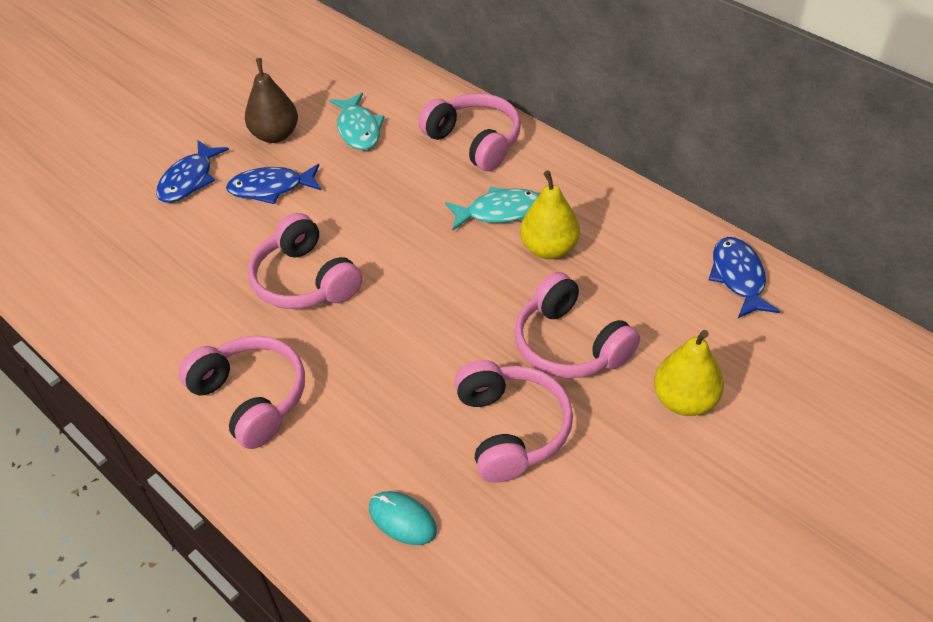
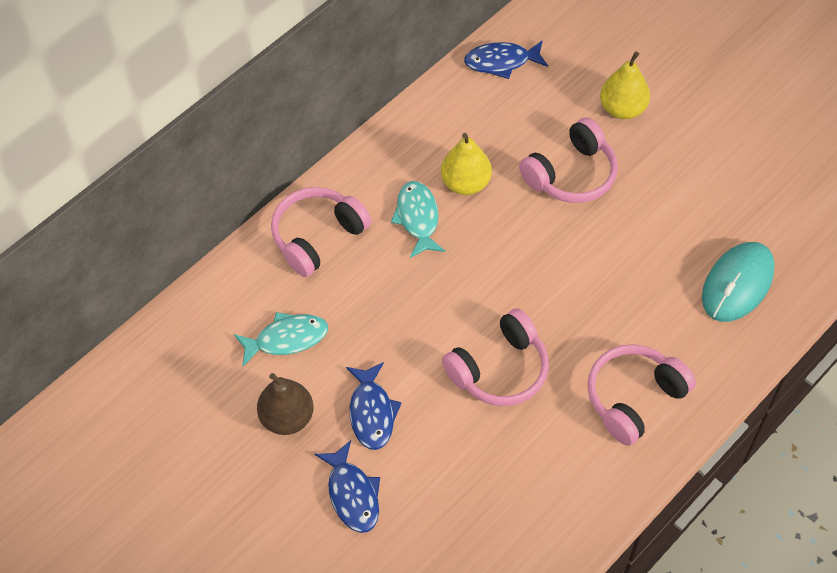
camera: 90 degrees left, 10 degrees up
(189, 180) = (352, 494): blue fish -> blue fish turned 45 degrees clockwise
(402, 519) = (737, 283): turquoise mouse -> turquoise mouse, size x1.77
(511, 429) = (654, 215): pink headphones -> none

